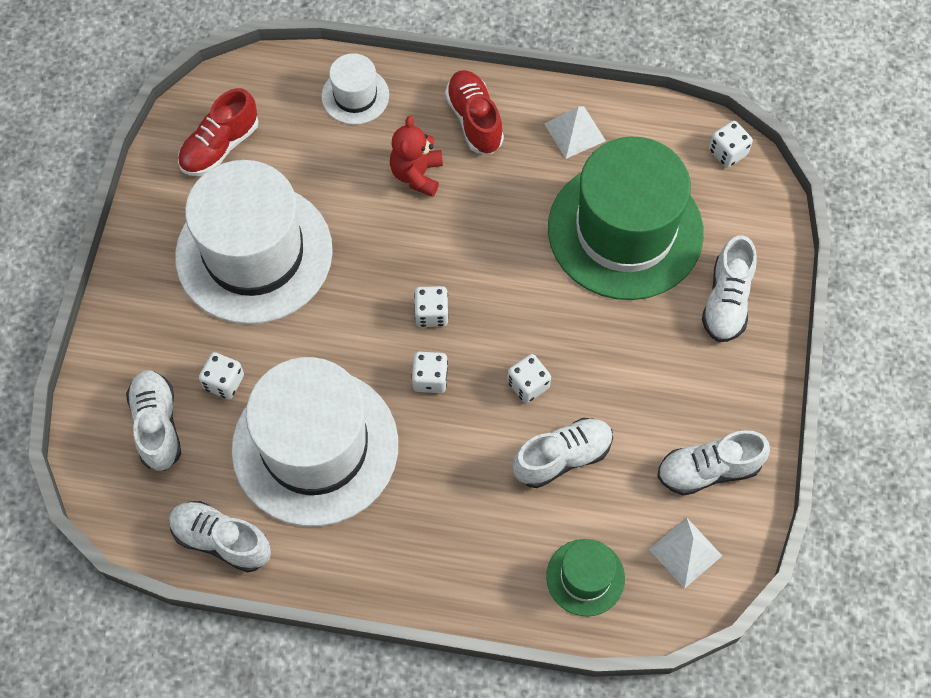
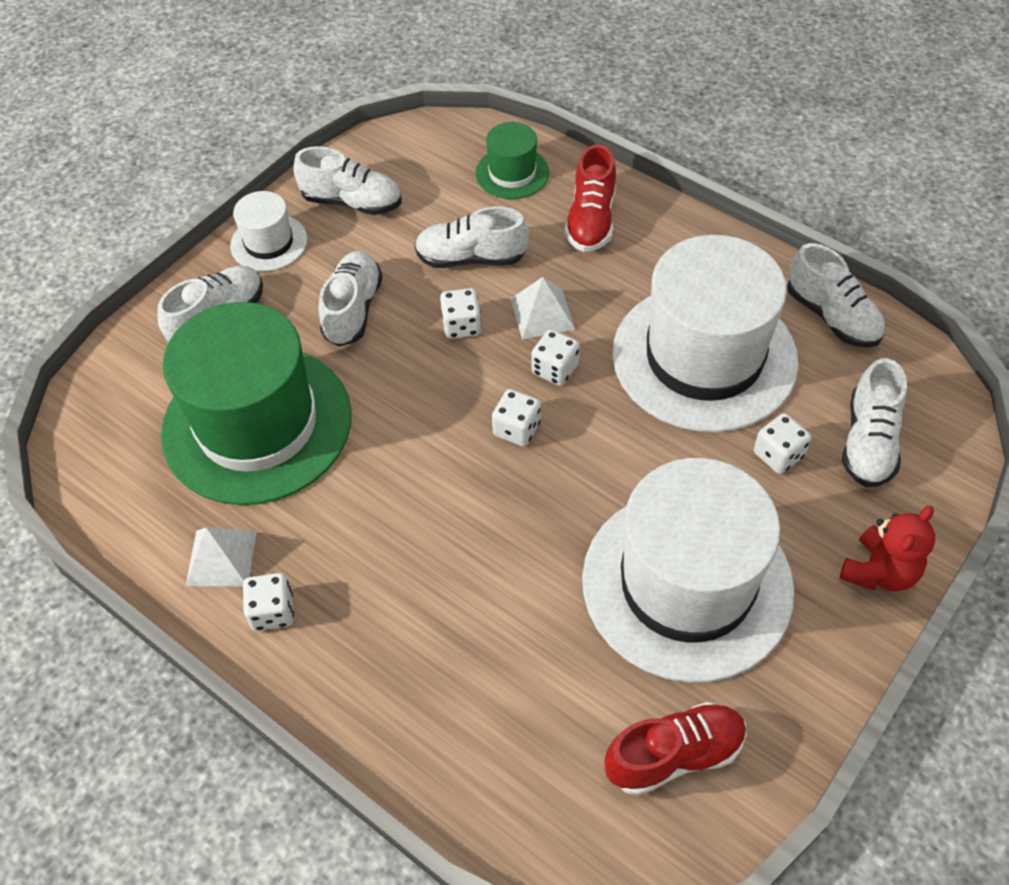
camera: 150 degrees left, 10 degrees down
(355, 96) = (454, 743): white hat -> white hat (269, 242)
(417, 174) = (439, 592): red teddy bear -> red teddy bear (879, 571)
(474, 120) = (325, 631): red shoe -> red shoe (591, 220)
(626, 359) = (353, 309): none -> white shoe
(685, 552) = (418, 159): white pyramid -> white pyramid (542, 314)
(727, 152) = (82, 456): white dice -> white dice (272, 611)

